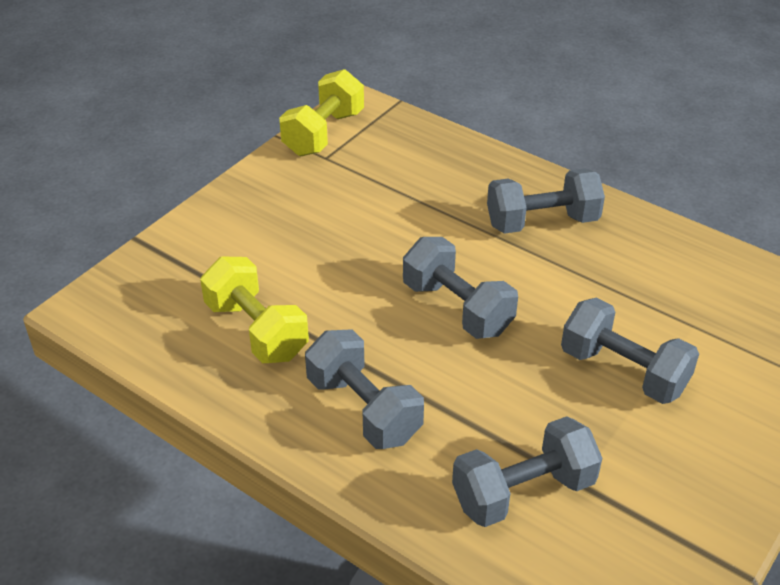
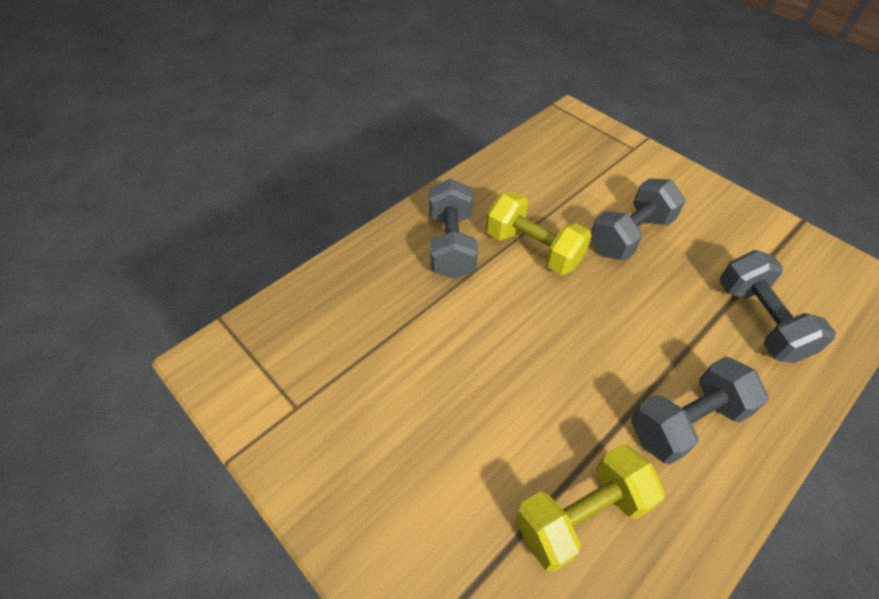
camera: 80 degrees left, 10 degrees up
(323, 133) = (249, 403): yellow dumbbell -> yellow dumbbell (533, 249)
(457, 308) = (556, 326): grey dumbbell -> none

